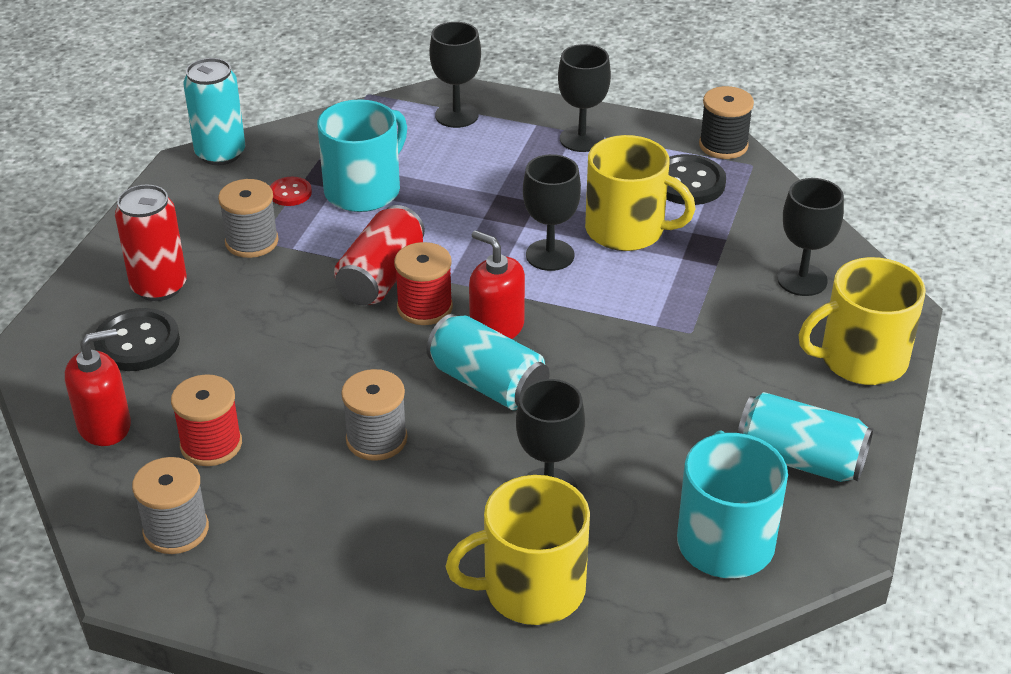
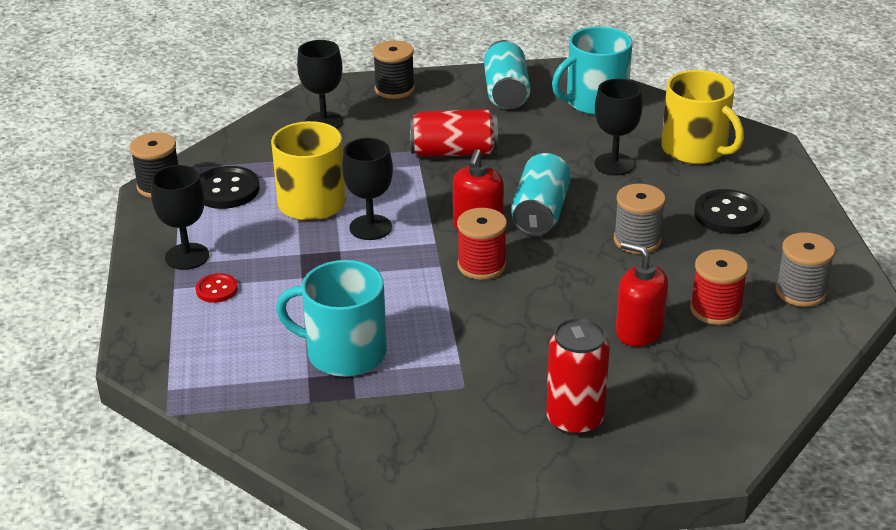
camera: 115 degrees left, 5 degrees down
(104, 426) = (752, 370): red soap dispenser -> red soap dispenser (639, 331)
(137, 342) = (652, 398): black button -> black button (728, 214)
(220, 153) = (342, 476): turquoise can -> none
(252, 242) = (469, 390): grey spool -> none
(290, 193) = (379, 397): red button -> red button (217, 289)
(381, 277) = (461, 299): red can -> red can (453, 152)
(456, 115) = (181, 339): black goblet -> none
(861, 359) = (394, 89): yellow mug -> black spool

